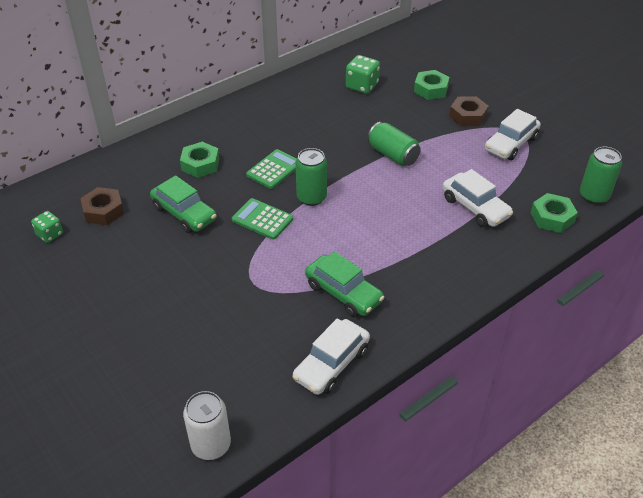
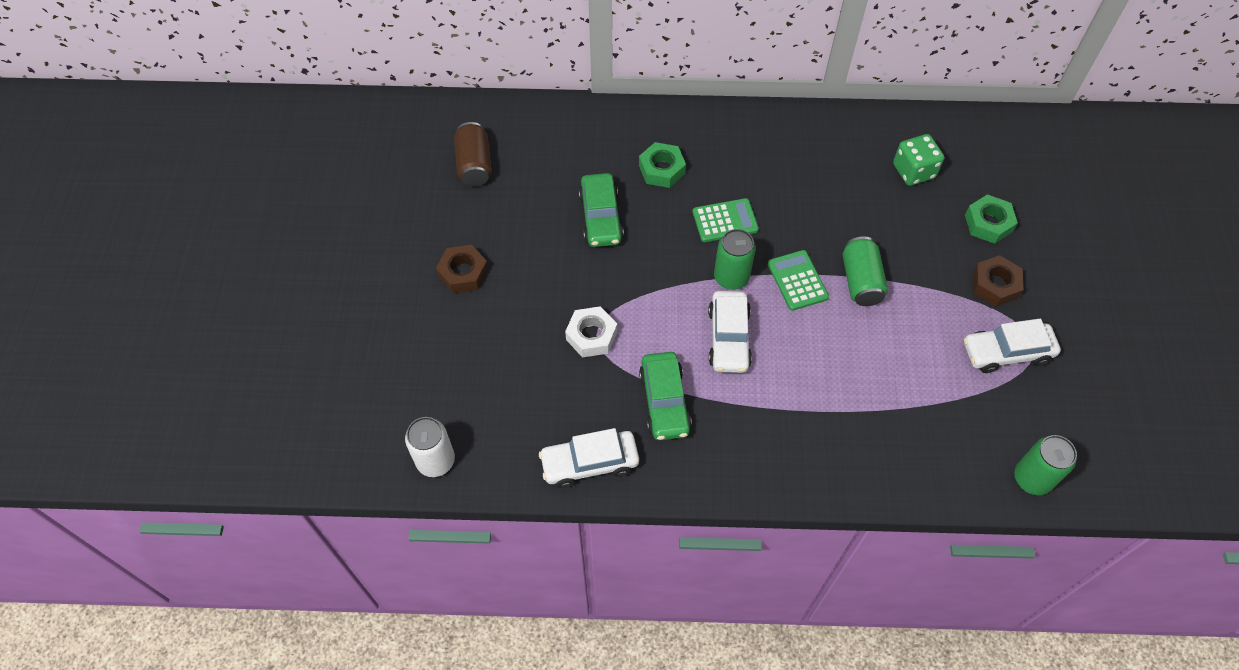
camera: 40 degrees right, 15 degrees up
(50, 234) = (474, 165): green dice -> brown can
(103, 211) = (536, 168): brown nut -> brown nut (463, 273)
(250, 286) = (591, 336): none -> white nut
(262, 219) = (663, 271): green calculator -> green calculator (797, 280)
(475, 207) = (884, 401): white car -> white car (729, 338)
(552, 217) = (955, 470): green nut -> none

